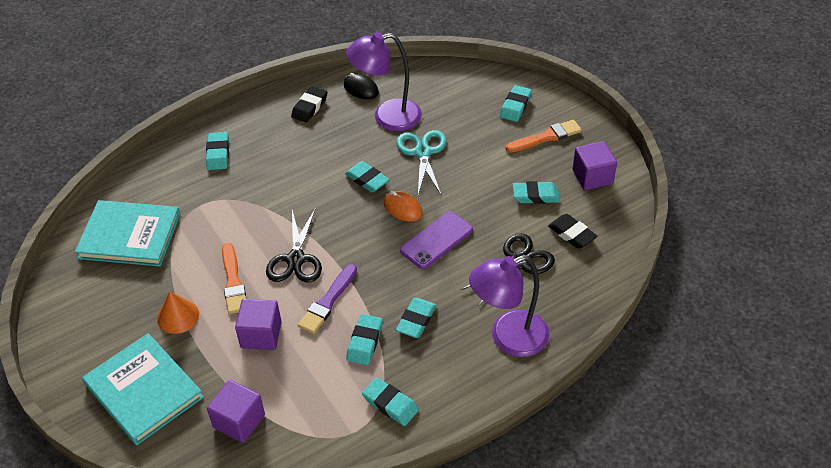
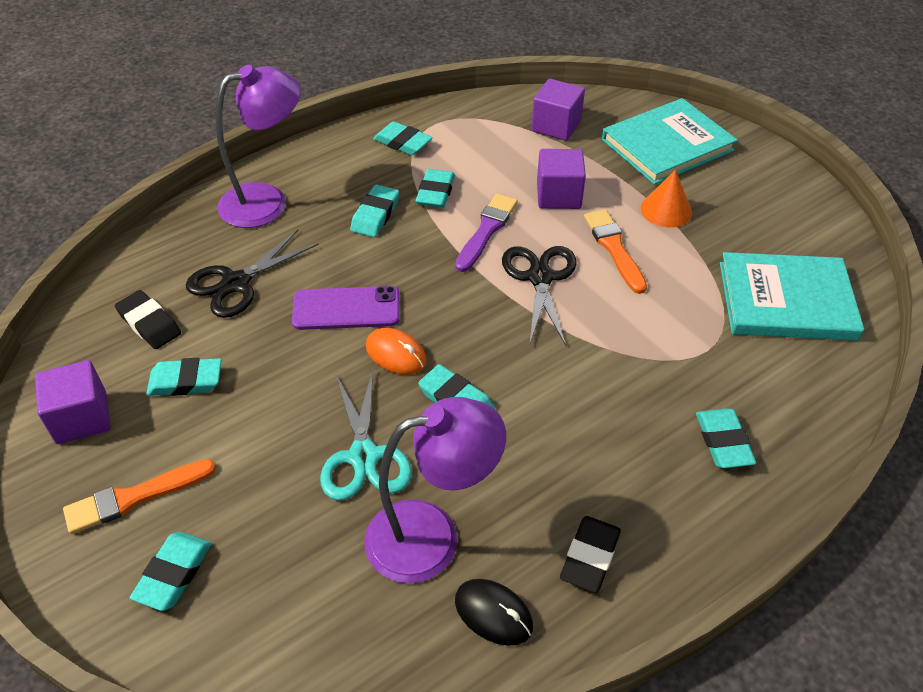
camera: 175 degrees right, 0 degrees up
(143, 391) = (667, 145): turquoise book -> turquoise book turned 75 degrees counterclockwise
(436, 240) = (346, 309): purple phone -> purple phone turned 45 degrees clockwise

